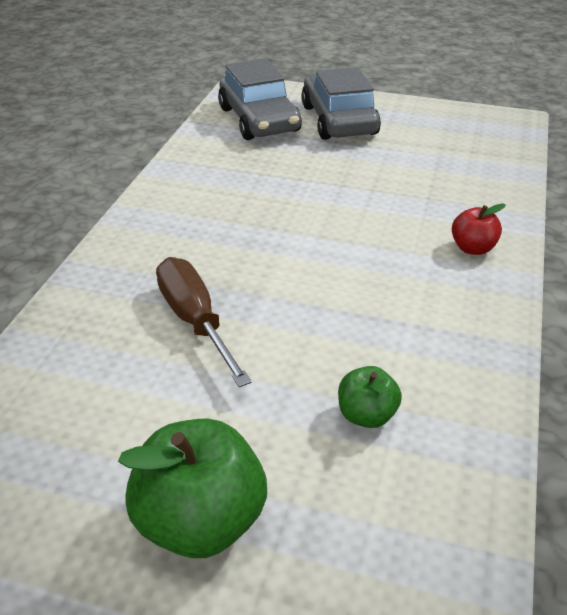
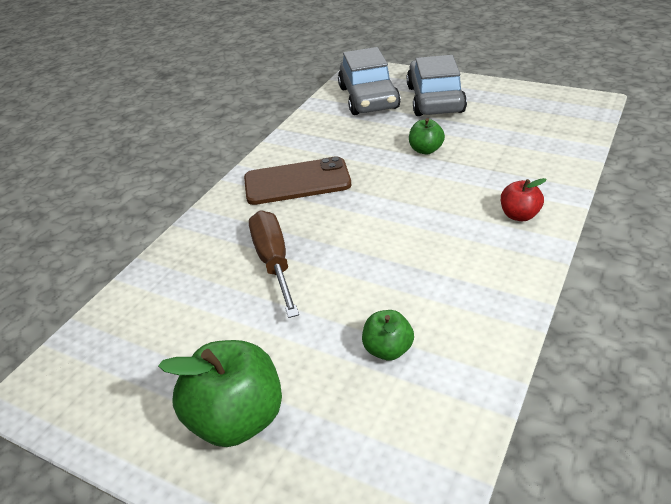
camera: 15 degrees right, 0 degrees up
(198, 221) = (297, 182): none -> brown phone
(344, 178) = (425, 150): none -> green apple

